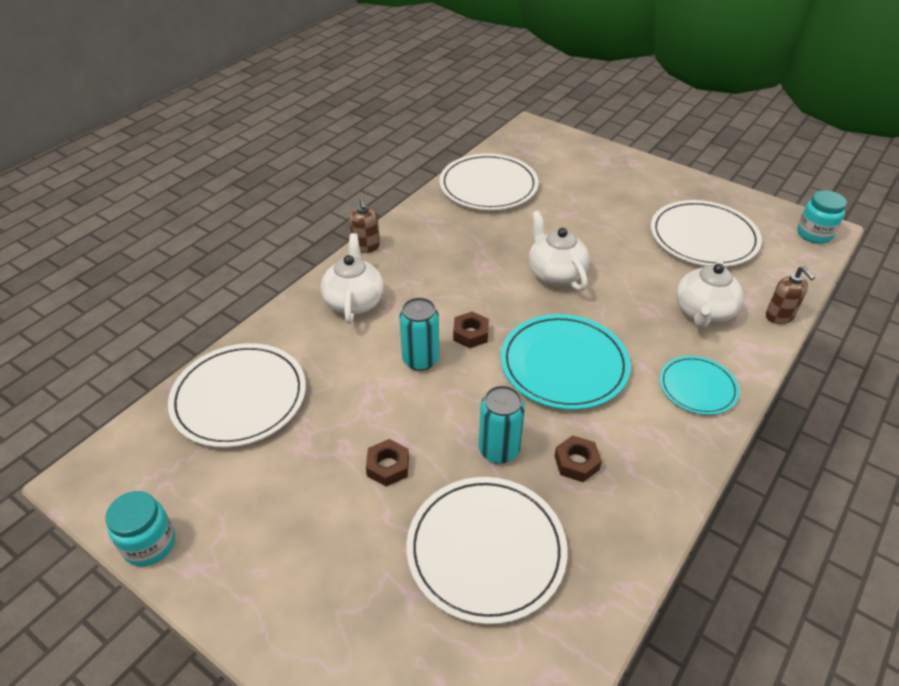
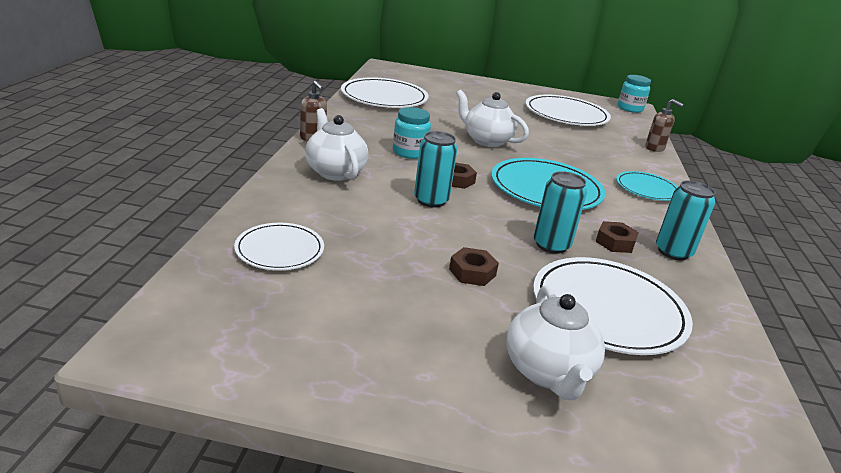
camera: 30 degrees left, 15 degrees down
(149, 544) = (280, 384): turquoise jar -> turquoise jar (409, 152)
(239, 398) = (279, 250): white plate -> white plate, size x0.58
(636, 493) = (673, 252): none -> turquoise can
(703, 313) = (608, 151): white teapot -> white teapot (548, 372)

